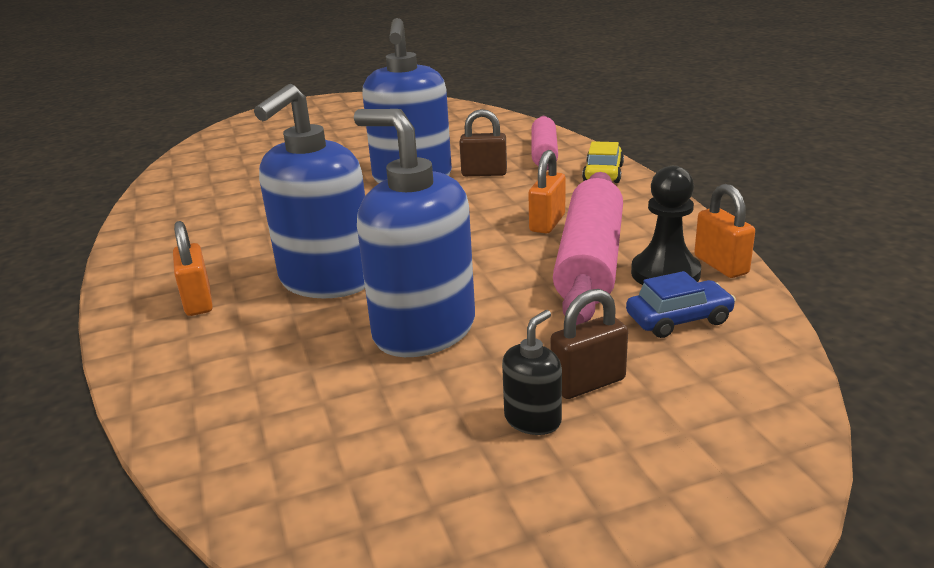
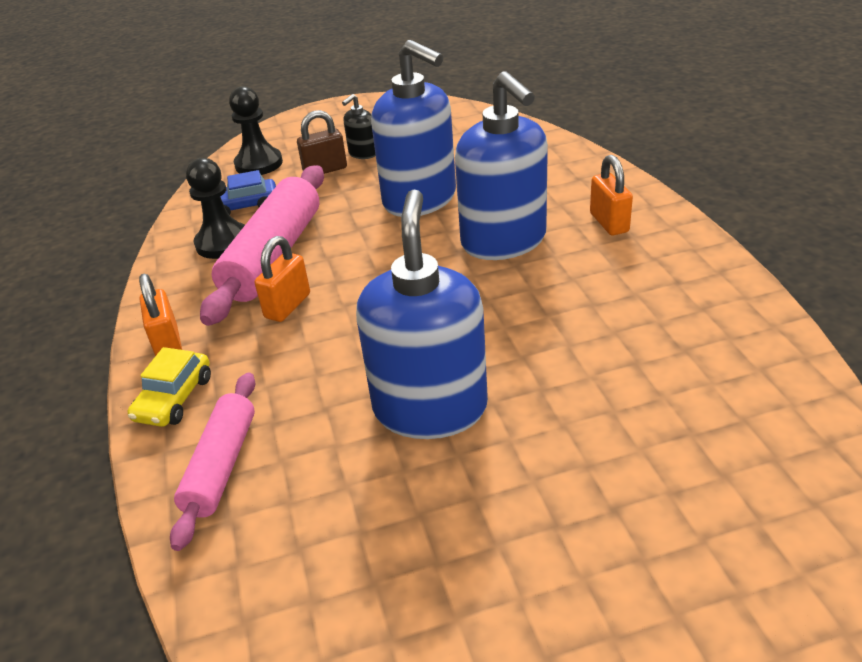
camera: 175 degrees left, 10 degrees up
(326, 280) = (504, 241): blue soap dispenser -> blue soap dispenser turned 120 degrees clockwise
(484, 173) = (327, 411): brown padlock -> none
(720, 265) = (174, 250): orange padlock -> orange padlock (168, 344)
(721, 398) = (259, 164): none -> black pawn

